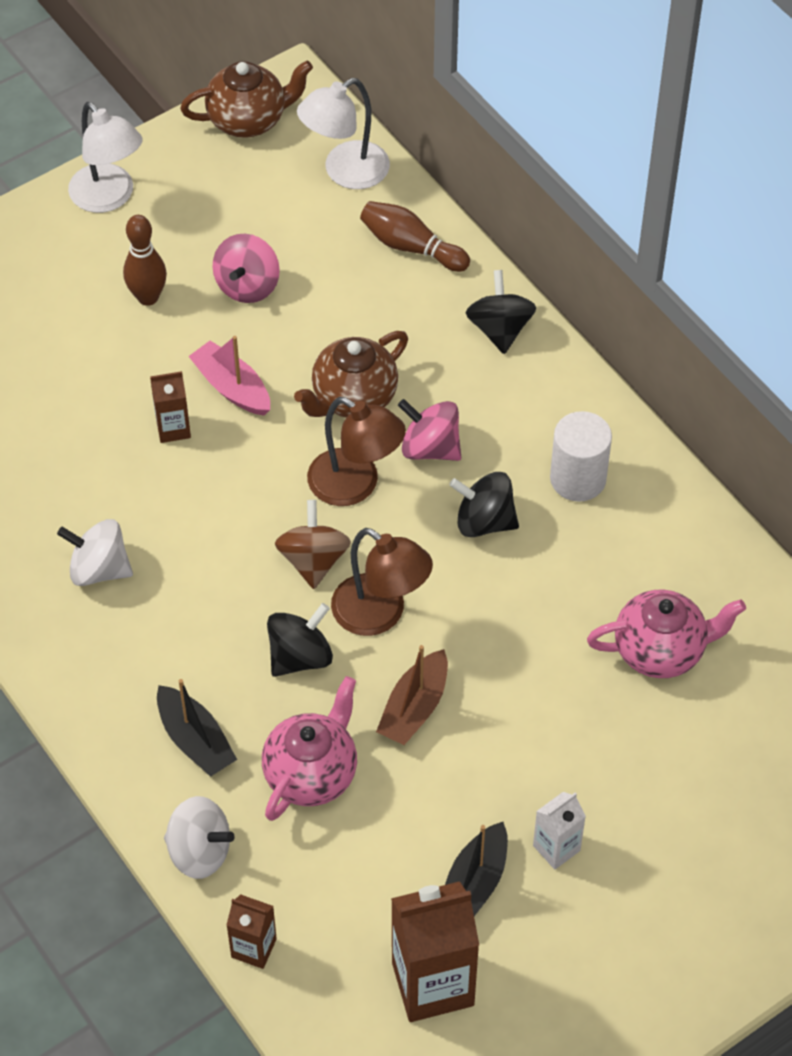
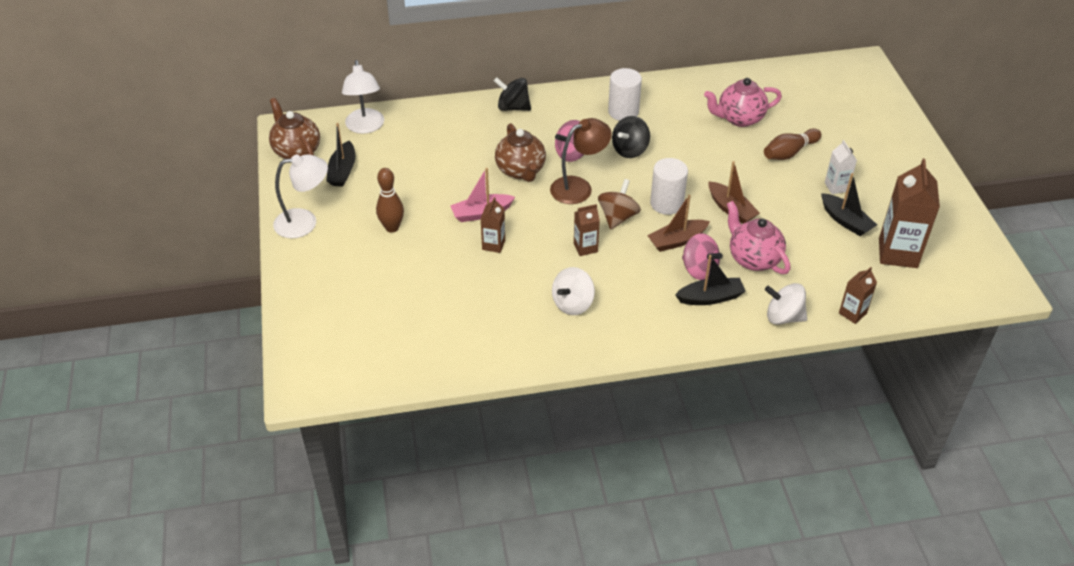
camera: 65 degrees left, 10 degrees down
(199, 851) = (783, 317): white spinning top -> white spinning top turned 120 degrees counterclockwise
(224, 542) = (585, 247): none -> brown carton
(235, 190) = (342, 171): none -> black boat
(247, 286) = (415, 186): pink spinning top -> pink spinning top (699, 269)
(248, 120) = (296, 151): brown teapot -> brown teapot turned 45 degrees counterclockwise
(300, 656) = (677, 241): black spinning top -> brown boat
(313, 560) = (618, 217): brown spinning top -> brown spinning top turned 90 degrees clockwise
(380, 614) = (666, 203): brown lamp -> white cylinder
(411, 247) = (436, 120): brown bowling pin -> brown bowling pin (789, 152)
(660, 650) = (739, 118): pink teapot -> pink teapot turned 120 degrees counterclockwise

